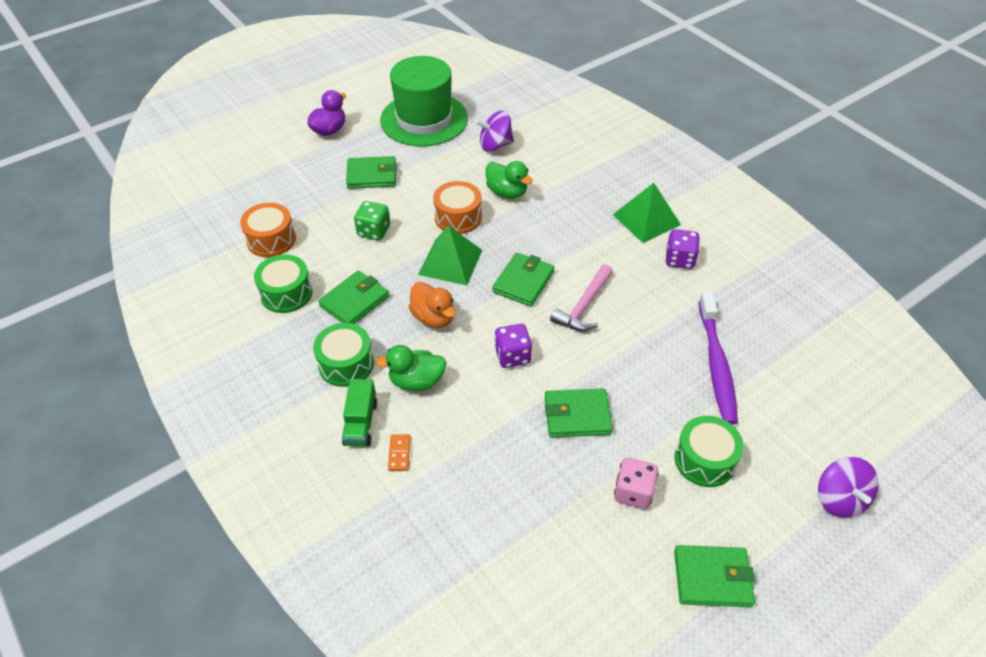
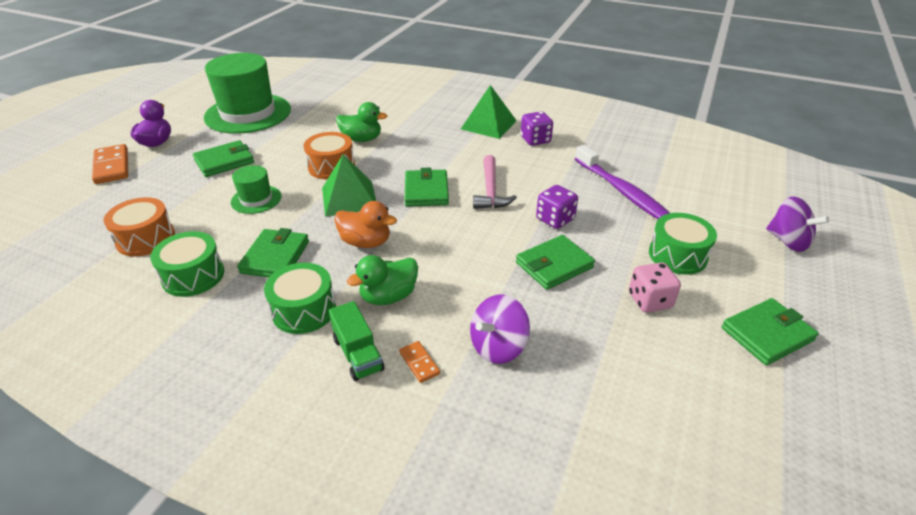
camera: 30 degrees left, 10 degrees down
(282, 147) = (112, 166): none -> orange domino
(374, 231) = (256, 199): green dice -> green hat
(495, 145) = (326, 113): purple spinning top -> purple spinning top (498, 347)
(512, 356) = (462, 244): purple dice -> purple dice (555, 219)

